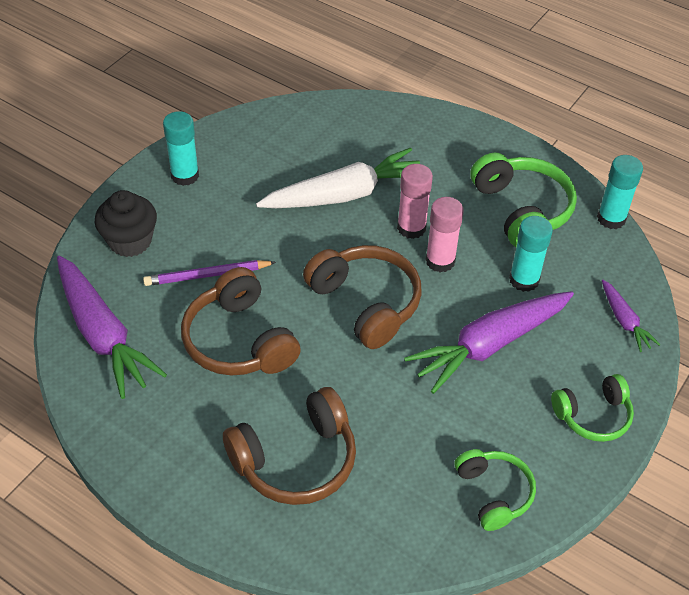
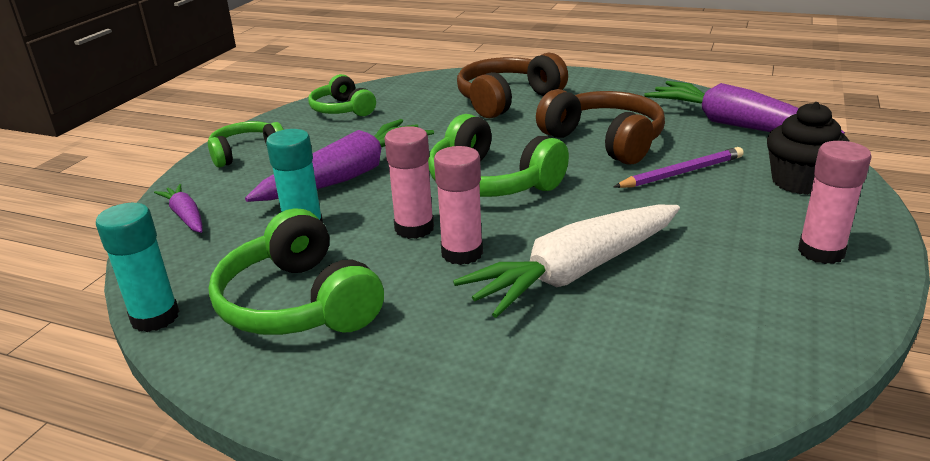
camera: 170 degrees right, 20 degrees down
(185, 175) = (821, 252): turquoise glue stick -> pink glue stick
(366, 303) = (491, 182): brown headphones -> green headphones

